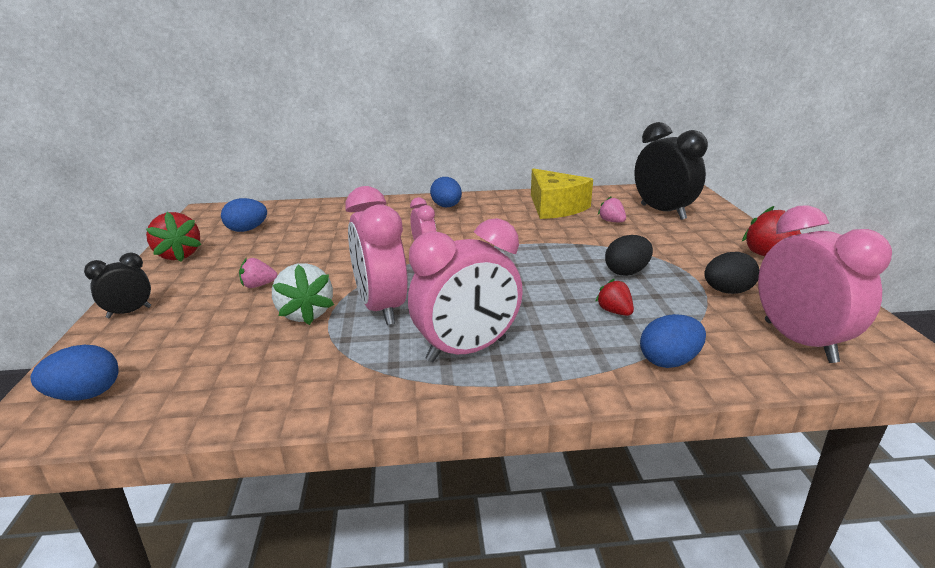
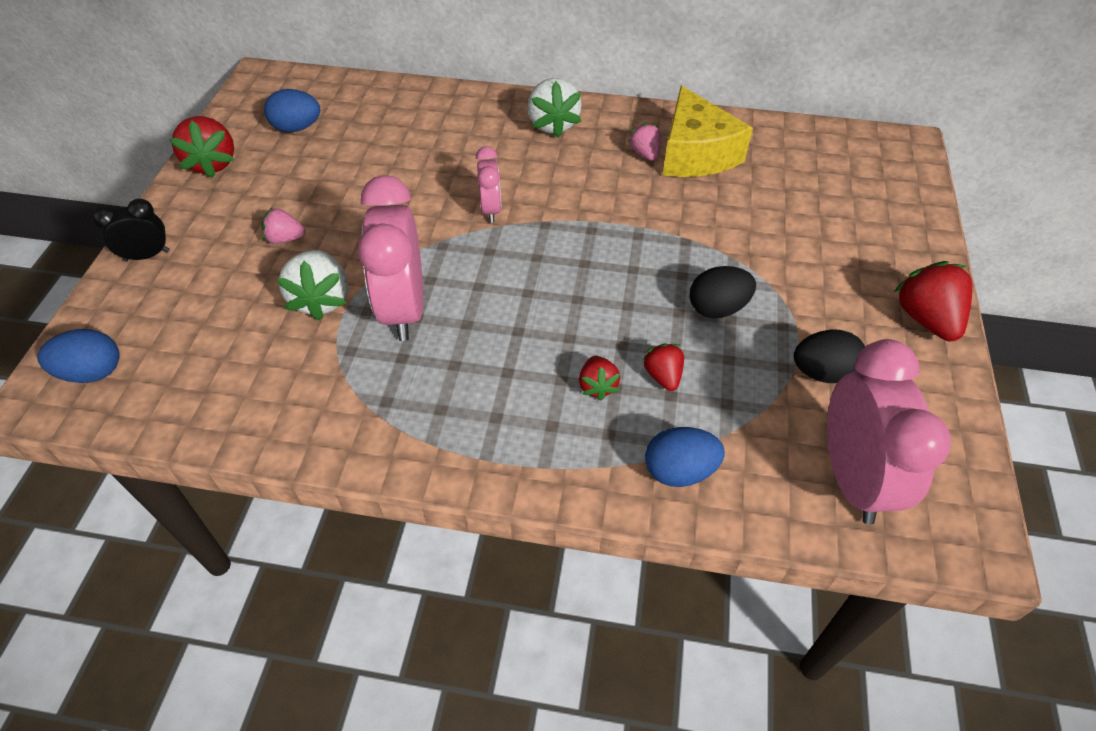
camera: 15 degrees right, 25 degrees up
(446, 206) = (553, 124): blue egg -> white strawberry
(467, 350) = (469, 399): pink clock -> none
(568, 325) = (597, 386): none -> red strawberry
(611, 221) = (755, 200): pink strawberry -> pink strawberry (645, 154)
(663, 212) = (839, 193): black clock -> none

